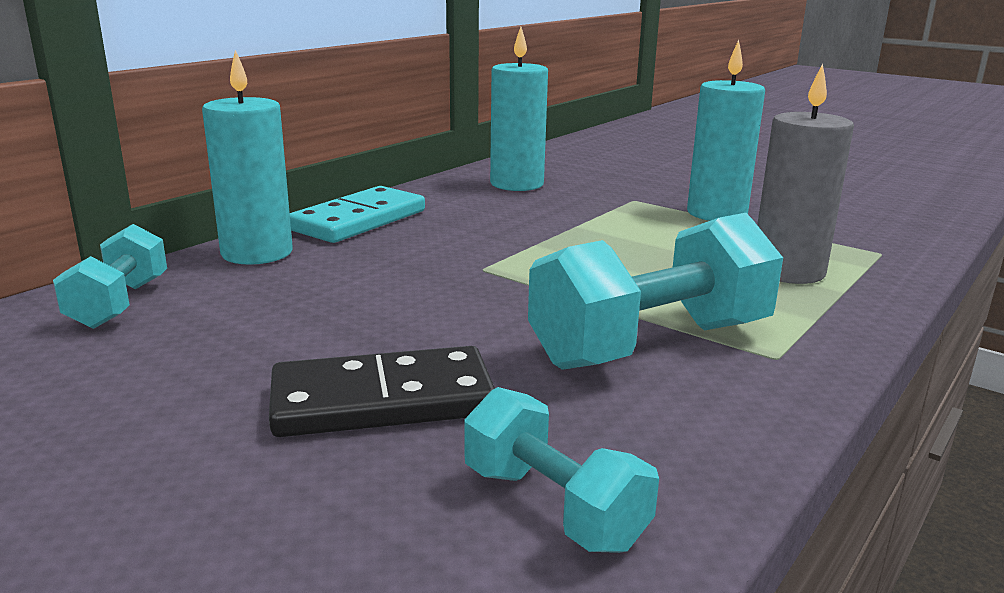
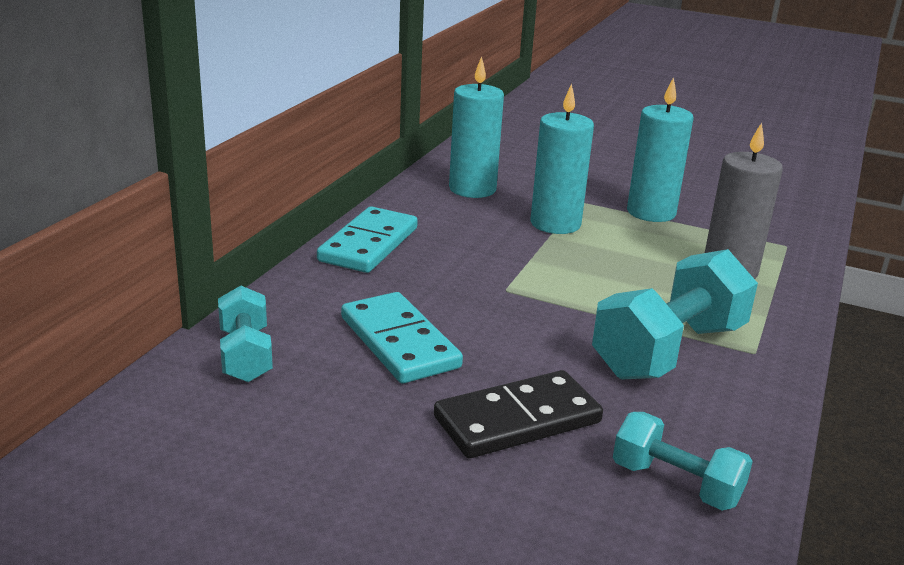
camera: 15 degrees left, 5 degrees up
(257, 253) = (312, 290): turquoise candle -> turquoise candle (555, 224)
(307, 307) = (399, 342): none -> turquoise domino

